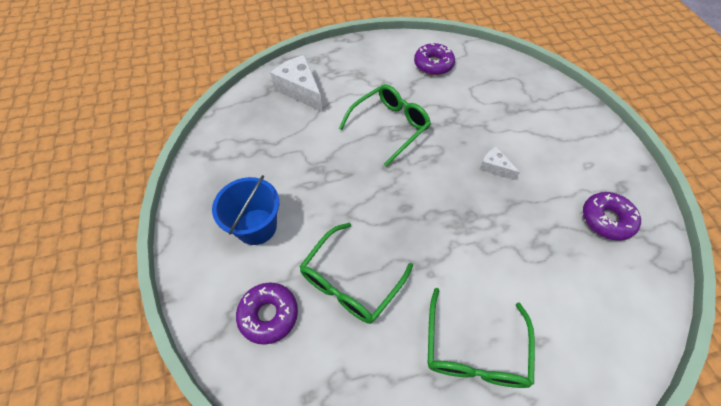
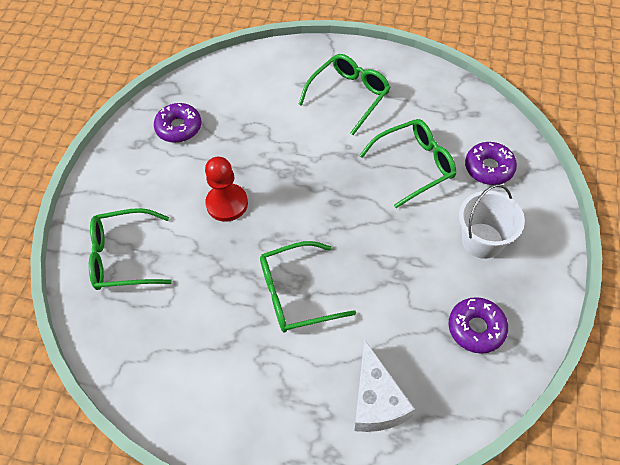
camera: 150 degrees left, 0 degrees up
(256, 226) = (482, 240): blue bucket -> white bucket
(433, 64) = (180, 364): purple donut -> purple donut (476, 328)
(494, 167) = (227, 203): white cheese -> red pawn
(529, 102) = (123, 257): none -> green glasses

